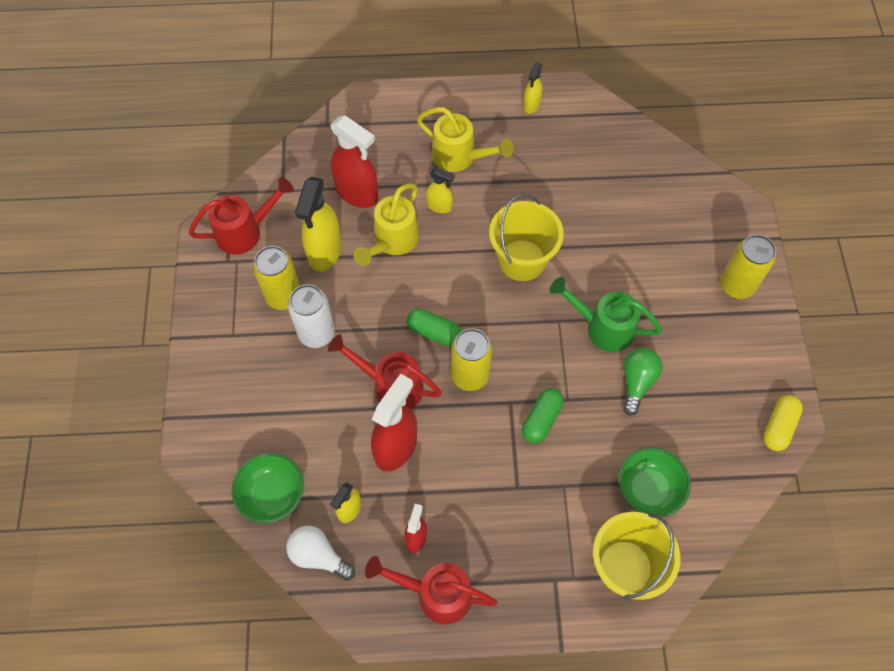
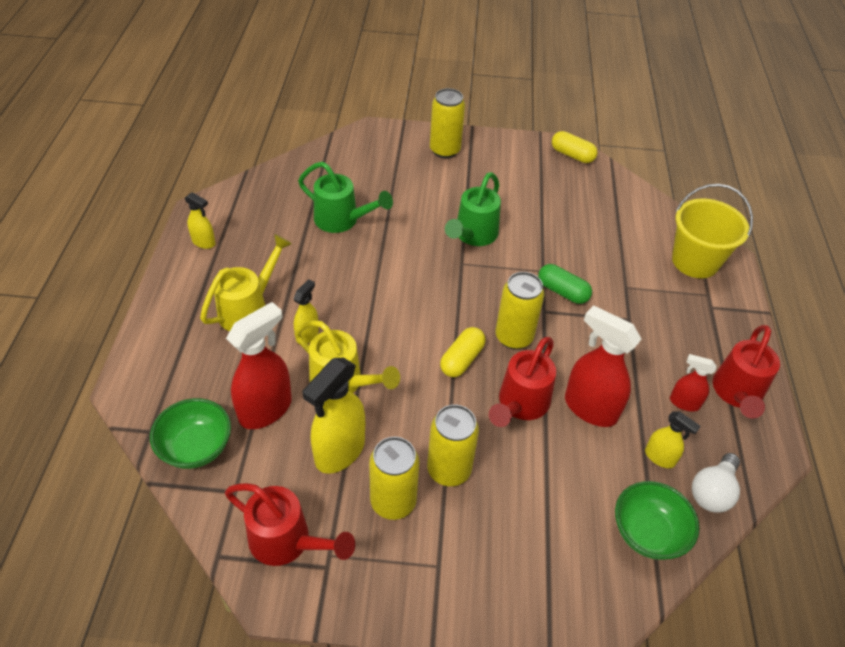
camera: 85 degrees left, 15 degrees down
(245, 232) = (287, 541): red watering can -> red watering can turned 135 degrees clockwise
(316, 333) = (449, 470): white can -> yellow can
(325, 252) = (339, 451): yellow spray bottle -> yellow spray bottle turned 105 degrees clockwise
(434, 332) = (462, 359): green capsule -> yellow capsule
(522, 260) = (390, 279): yellow bucket -> none
(591, 206) = (341, 220): none -> green watering can
(637, 382) = (529, 224): green light bulb -> none
(648, 489) = (626, 235): green bowl -> green bowl (196, 447)

